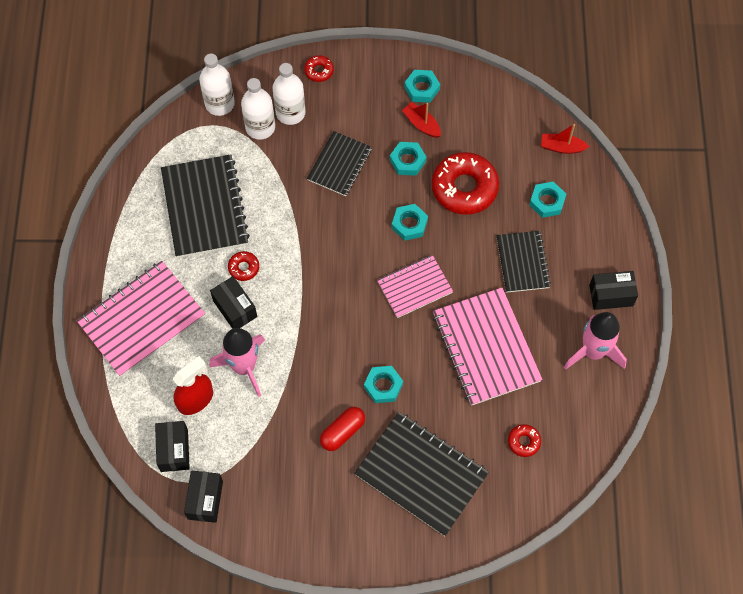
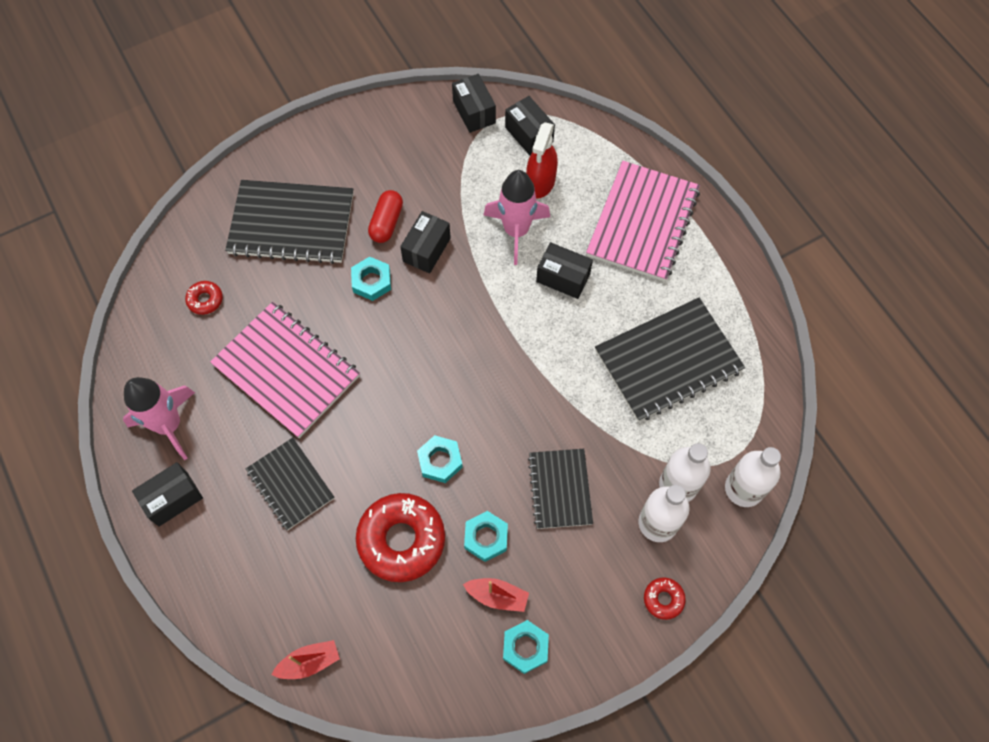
camera: 150 degrees right, 0 degrees up
(204, 207) = (668, 361): black notebook -> black notebook turned 75 degrees counterclockwise
(244, 268) = (583, 321): red donut -> none
(324, 389) = (426, 250): none -> black box
(414, 287) = (395, 394): pink notebook -> none
(547, 202) = (295, 576): turquoise nut -> none

